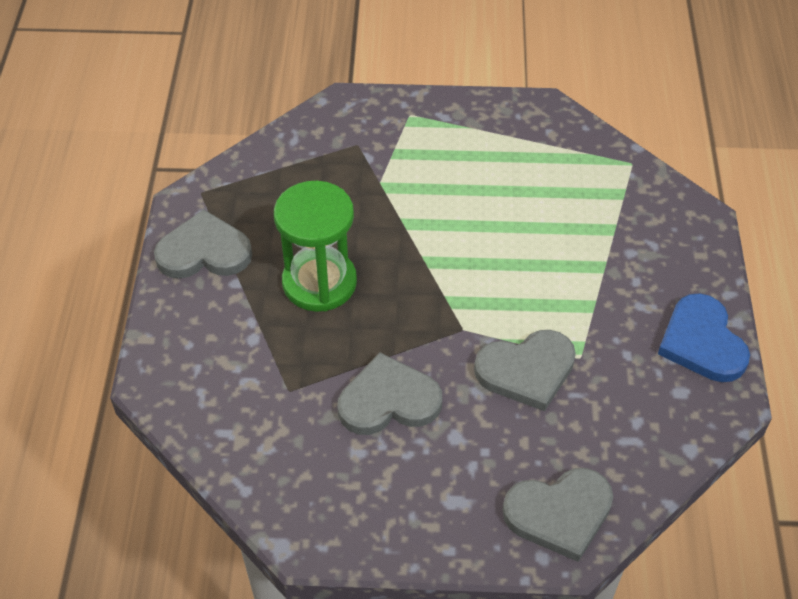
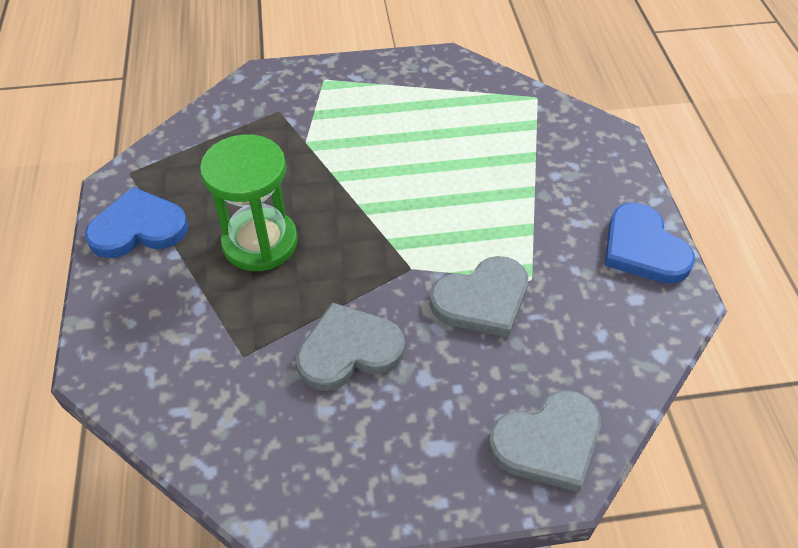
camera: 10 degrees left, 0 degrees up
(204, 251) = (138, 228): grey heart -> blue heart

